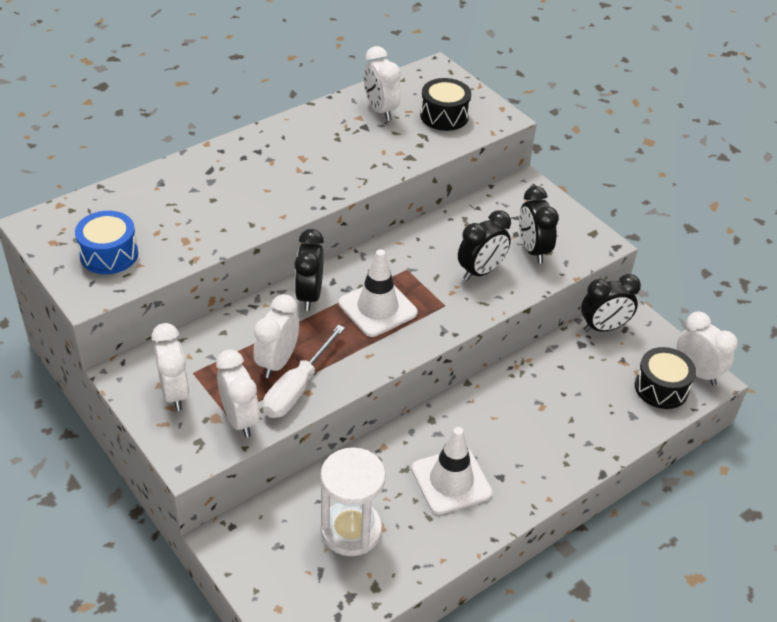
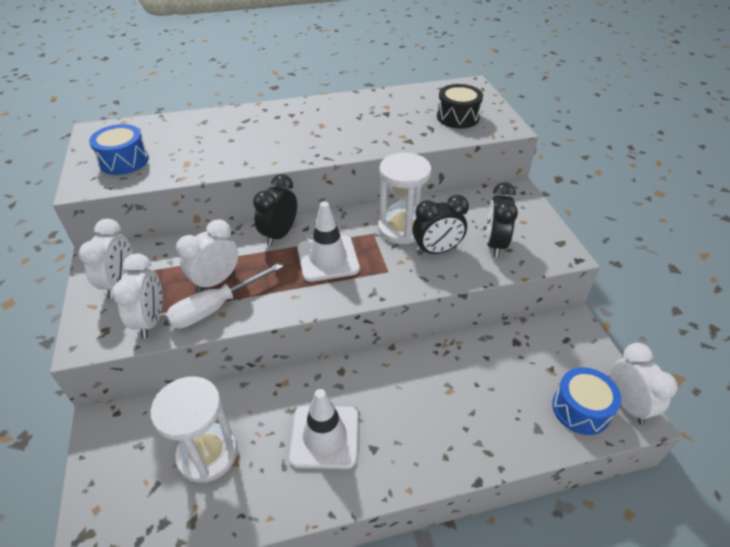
camera: 25 degrees right, 0 degrees up
(380, 110) = (407, 104): white clock -> none
(433, 257) = (401, 229): none -> white hourglass
(603, 327) = (545, 333): black clock -> none
(661, 388) = (580, 409): black drum -> blue drum

